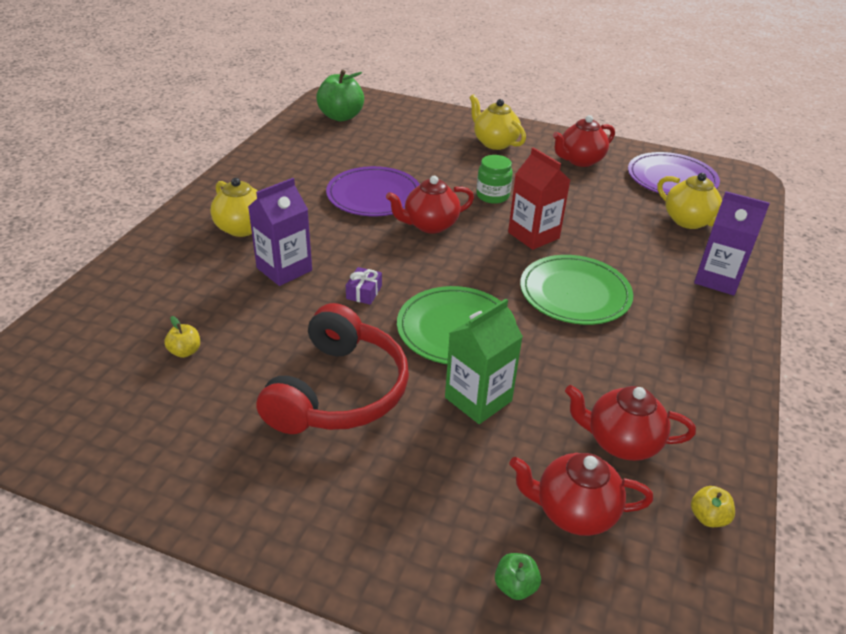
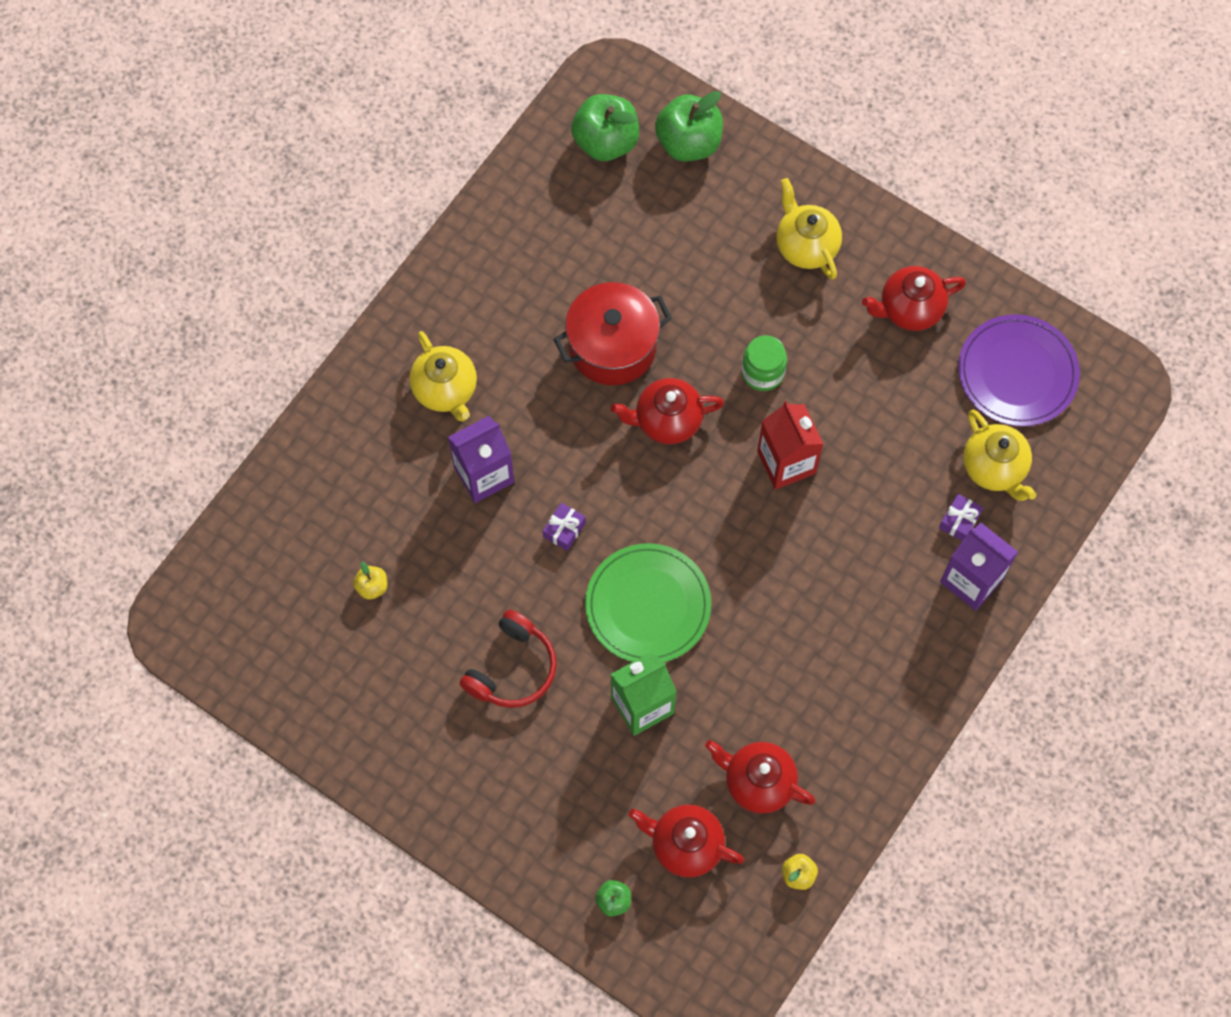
camera: 15 degrees right, 30 degrees up
(338, 391) = (512, 668): red headphones -> red headphones, size x0.66
(374, 195) = (612, 347): purple plate -> red pot
(397, 113) = (688, 143): none -> green apple
(575, 293) = (796, 573): green plate -> none
(684, 249) = (959, 521): none -> purple gift

